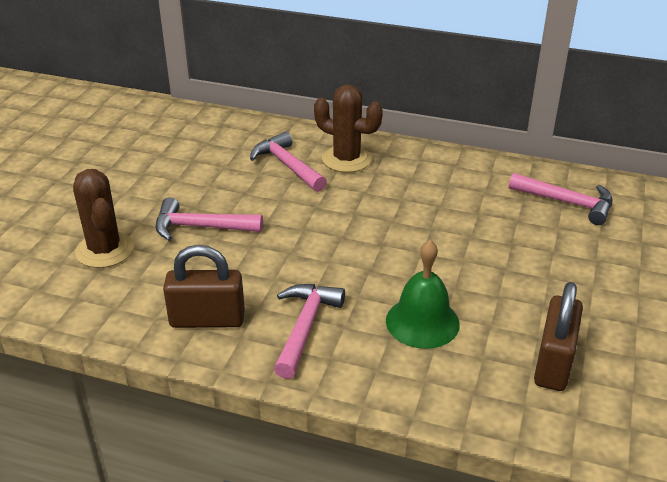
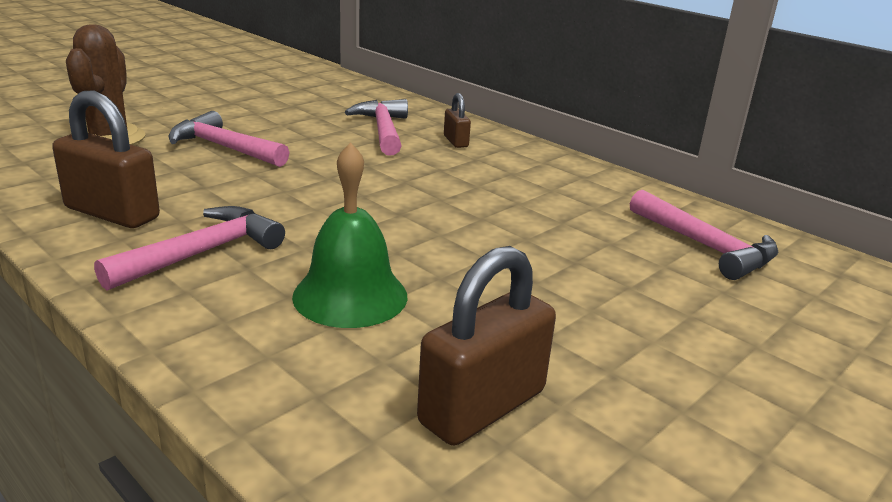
camera: 25 degrees right, 10 degrees down
(346, 159) = (455, 141): brown cactus -> brown padlock

